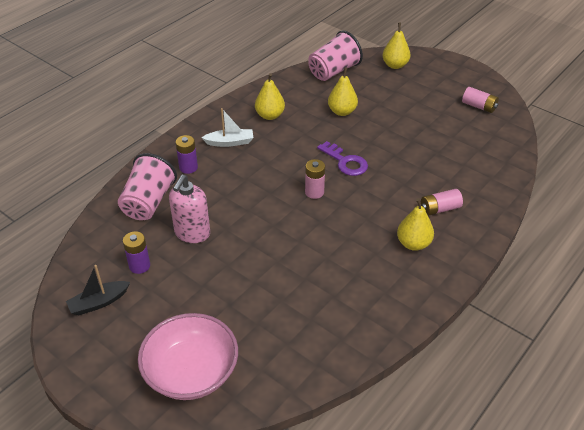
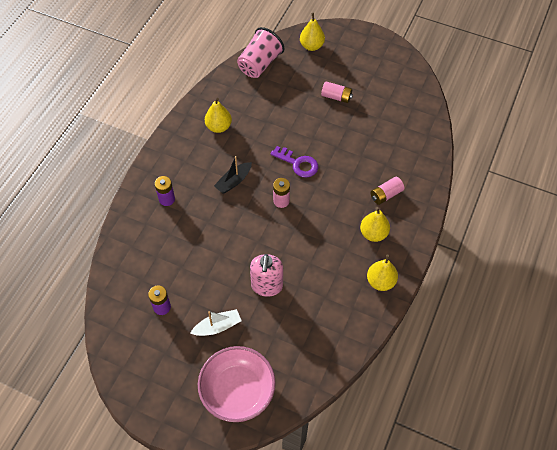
camera: 15 degrees left, 15 degrees up
(99, 302) = (142, 349): black boat -> black boat (234, 181)
(148, 202) = (146, 243): pink cup -> none
(192, 233) = (194, 265): pink soap dispenser -> pink soap dispenser (267, 286)
(230, 142) = (193, 164): white boat -> white boat (217, 326)
(342, 112) = (280, 109): yellow pear -> yellow pear (380, 281)
(479, 106) = (393, 79): pink battery -> pink battery (336, 97)

